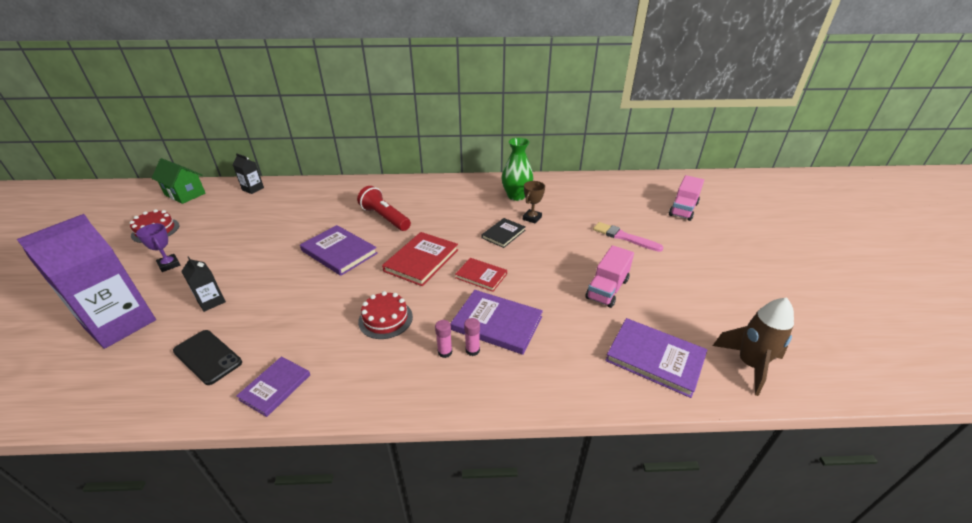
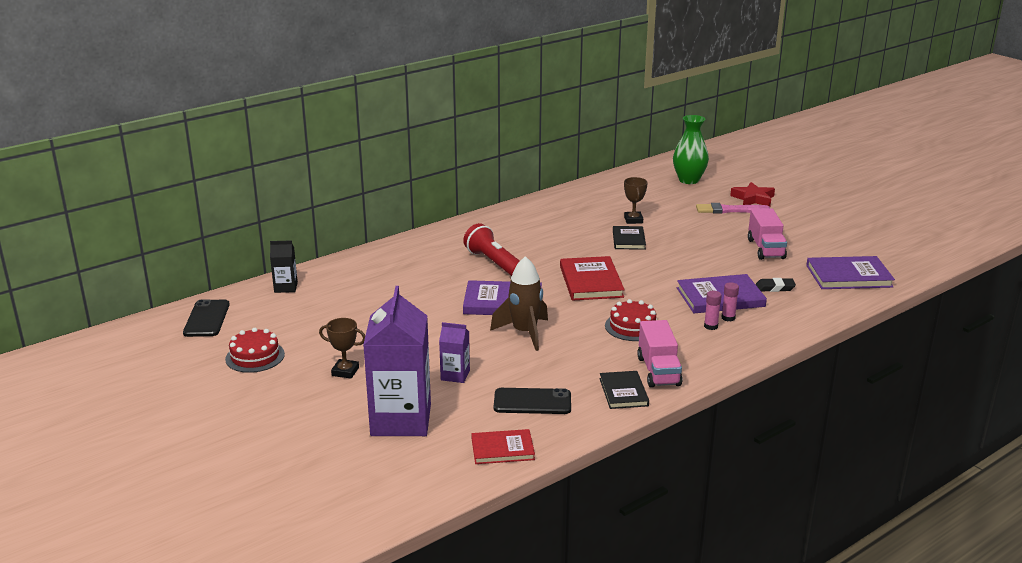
camera: 35 degrees left, 10 degrees down
(169, 265) = (345, 371): purple trophy -> brown trophy
(185, 194) = (206, 319): green house -> black phone
(211, 301) = (455, 375): black carton -> purple carton
(275, 387) = (623, 392): purple book -> black book
(385, 218) = (494, 263): red flashlight -> red flashlight turned 45 degrees clockwise
(481, 276) = (659, 274): red book -> red book (502, 449)
(516, 196) = (590, 207): green vase -> green vase (688, 180)
(560, 336) = (775, 288): none -> black eraser
(660, 234) = (753, 199): none -> red star
(683, 209) = (746, 175): pink truck -> pink truck (658, 371)
(749, 365) = (905, 258): brown rocket -> brown rocket (524, 333)

